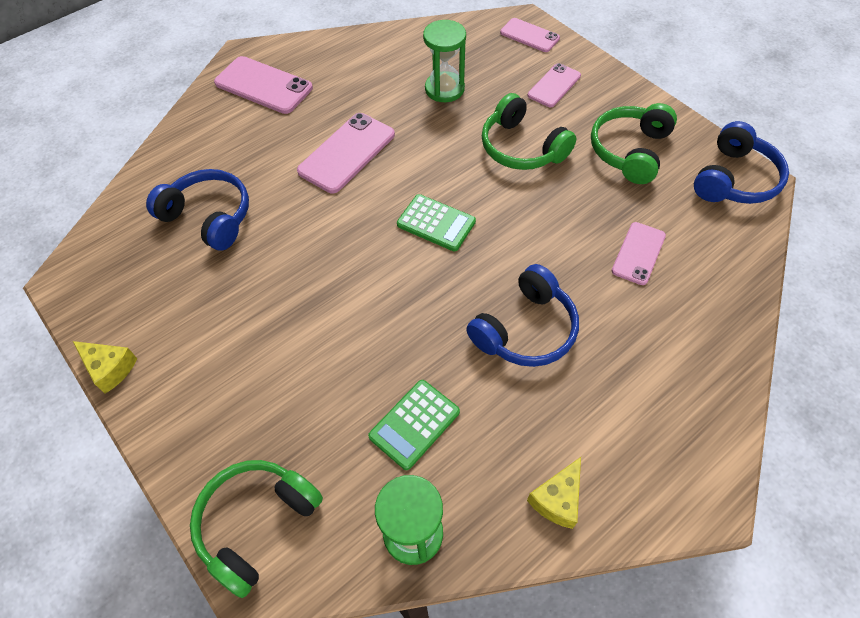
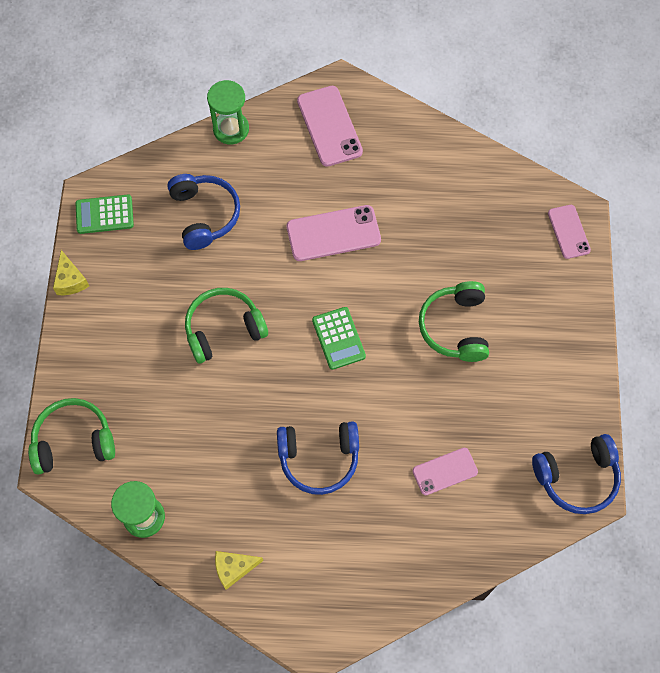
camera: 40 degrees right, 10 degrees up
(414, 424) = (200, 459): green calculator -> green calculator (104, 214)
(444, 89) = (452, 231): green hourglass -> green hourglass (231, 129)
(554, 85) = (536, 293): pink phone -> none
(630, 151) = (529, 393): green headphones -> green headphones (224, 329)

